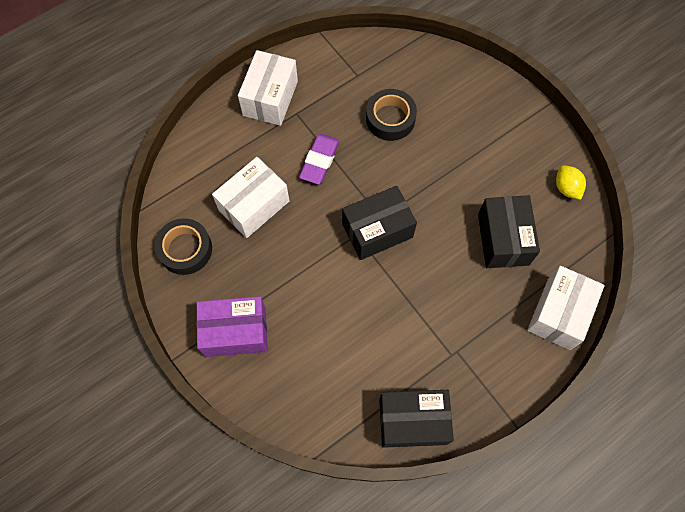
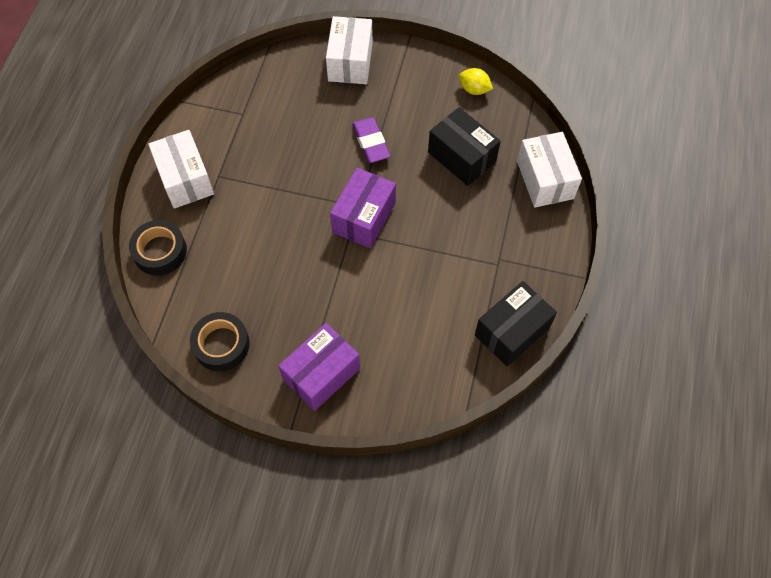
camera: 40 degrees left, 5 degrees down
(254, 205) = (248, 270): white box -> white box (350, 62)
(320, 161) = (271, 198): purple eraser -> purple eraser (371, 142)
(377, 230) = (364, 217): black box -> purple box
(390, 119) = (299, 129): black tape -> black tape (160, 251)

